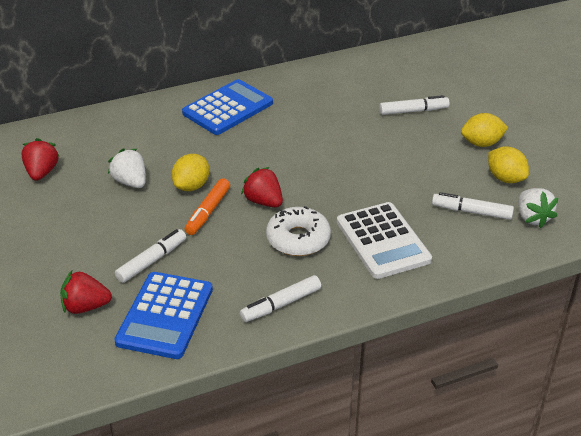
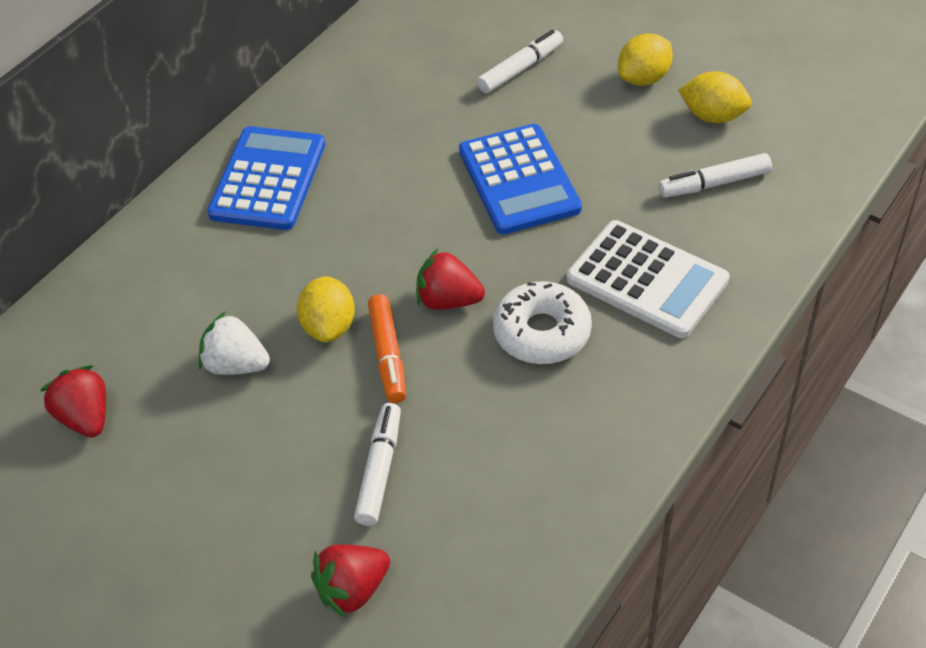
camera: 30 degrees left, 10 degrees up
(165, 315) = (472, 540): blue calculator -> blue calculator (519, 180)
(281, 304) = (604, 438): white marker -> none
(532, 218) = (788, 157): white strawberry -> none

